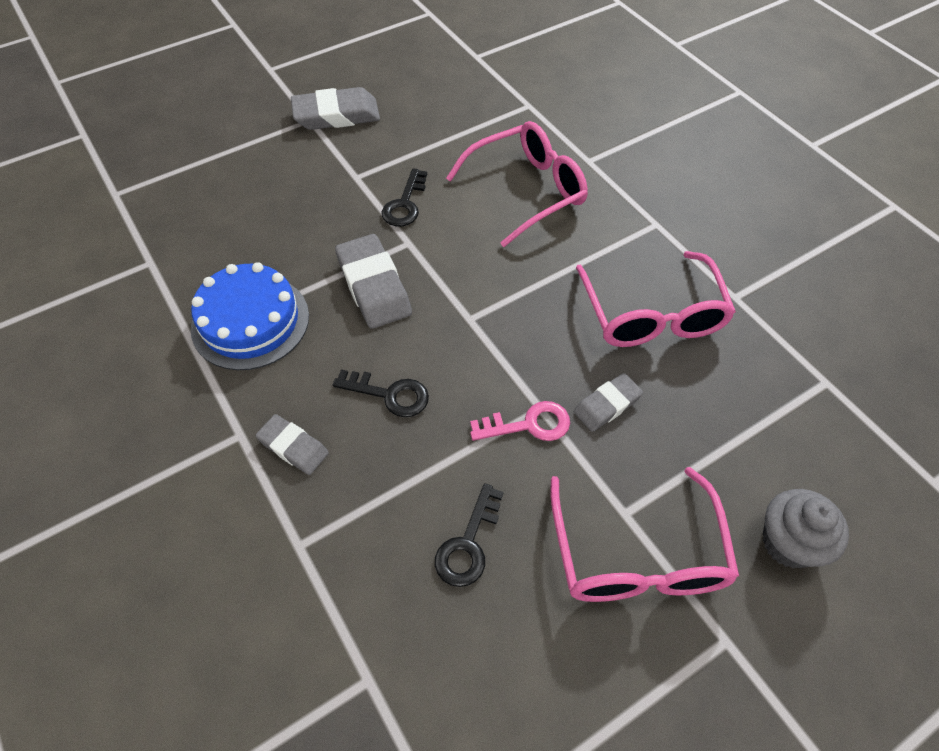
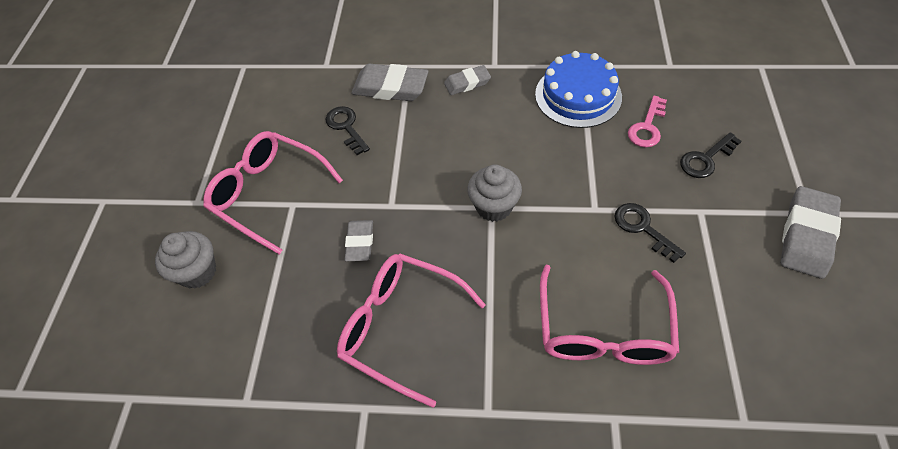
camera: 130 degrees right, 0 degrees up
(374, 286) = (563, 168): grey eraser -> grey eraser (390, 87)
(389, 394) = (466, 137): black key -> black key (706, 159)
(467, 317) = (494, 206): none -> grey cupcake
(528, 425) = (385, 192): pink key -> pink key (647, 127)

